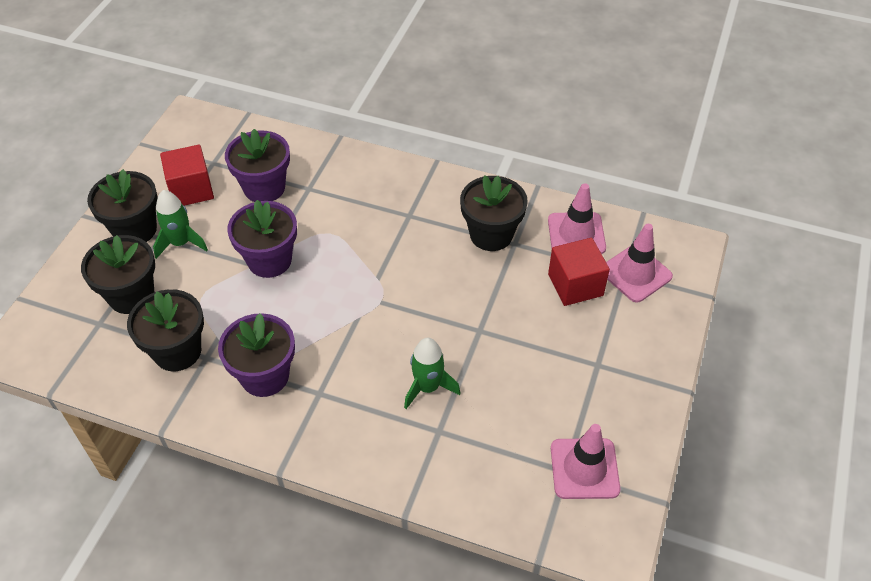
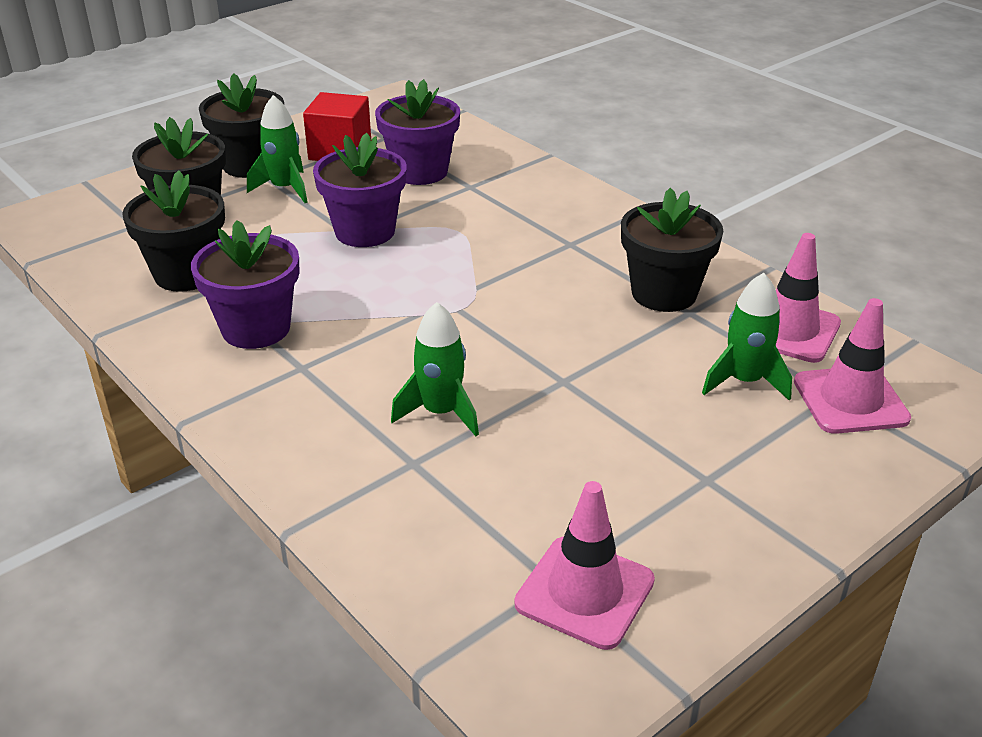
camera: 30 degrees right, 15 degrees down
(575, 285) = (744, 381): red cube -> green rocket

